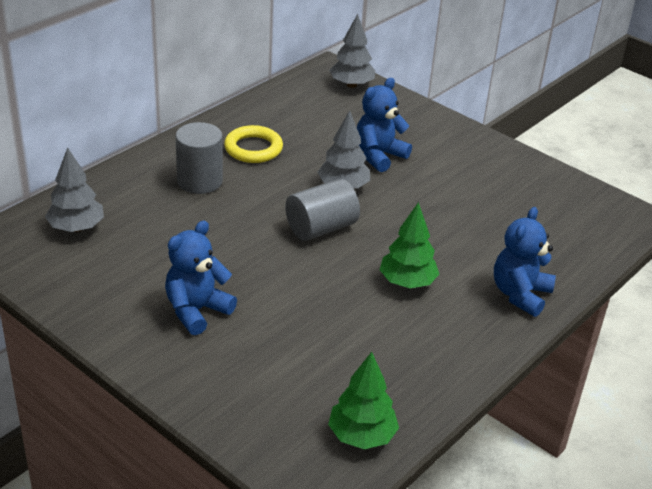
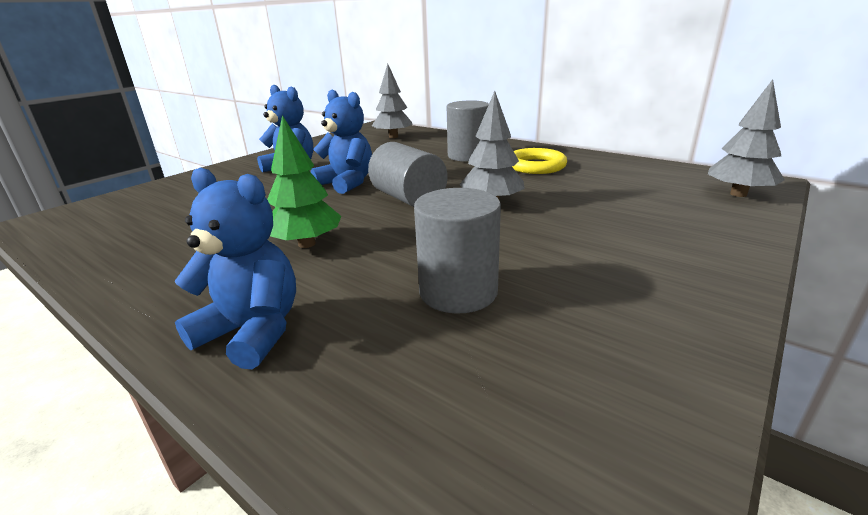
camera: 90 degrees right, 10 degrees down
(362, 436) = (83, 232): green tree -> none
(379, 156) = (577, 217): blue teddy bear -> blue teddy bear (347, 183)
(478, 219) = (458, 292): none -> grey cylinder

